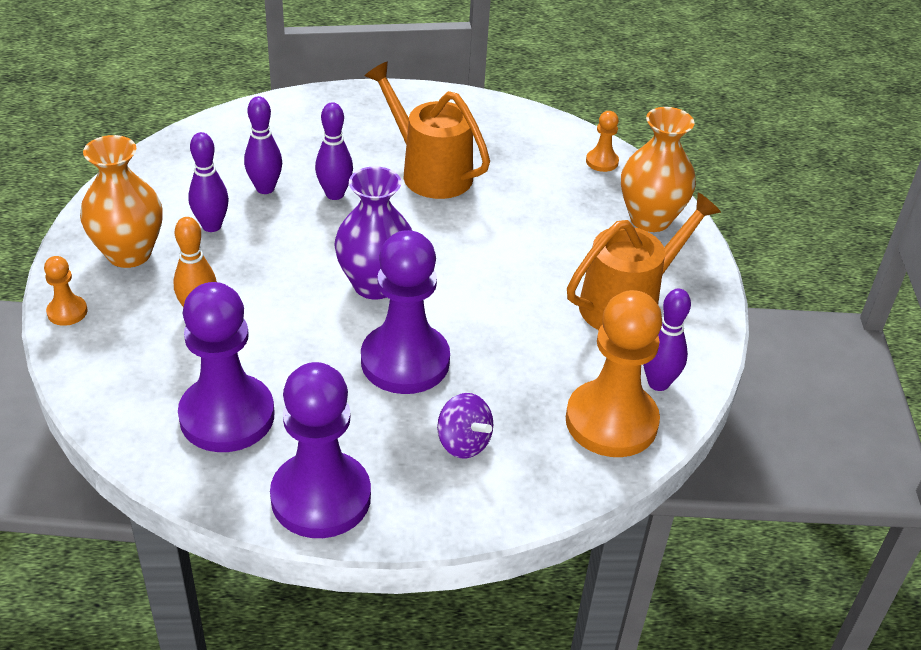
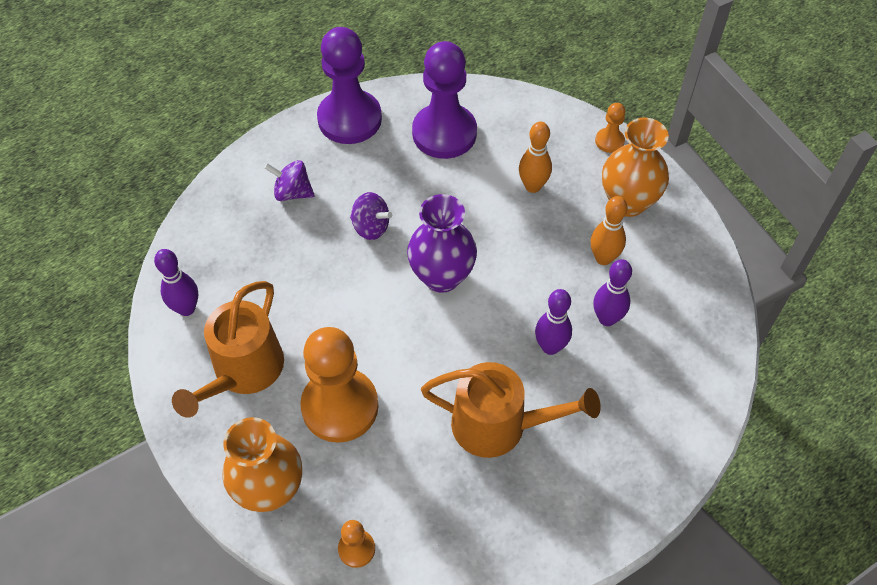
camera: 150 degrees right, 15 degrees up
(211, 226) = (603, 258): purple bowling pin -> orange bowling pin
(405, 361) = (371, 227): purple pawn -> purple spinning top
(611, 421) = (206, 259): orange pawn -> orange pawn (340, 406)

